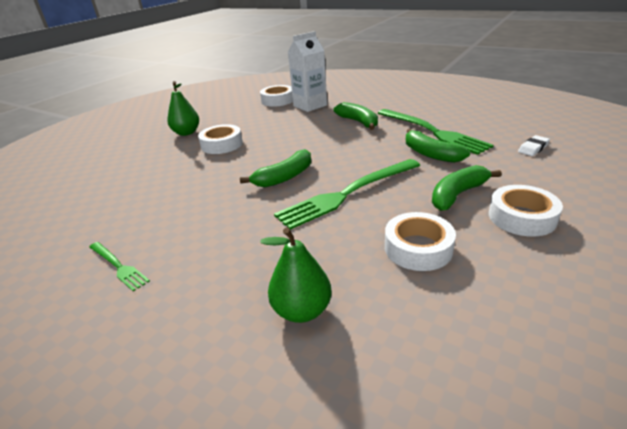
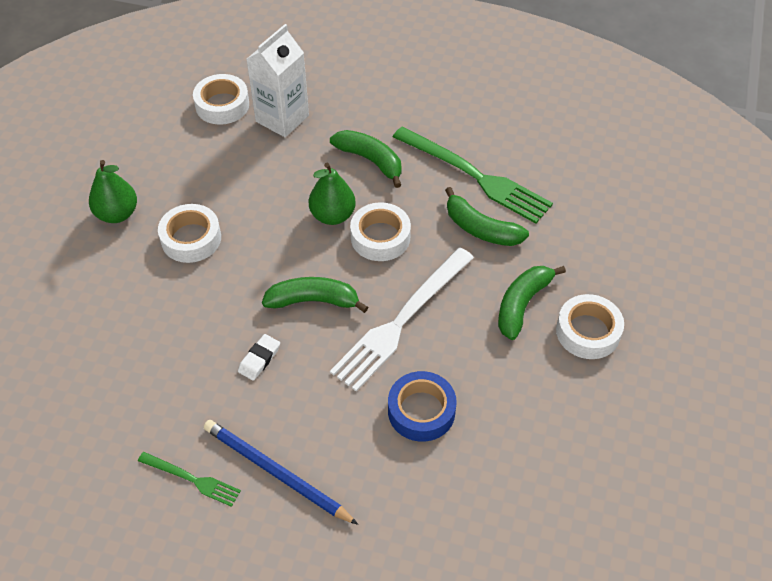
camera: 20 degrees left, 20 degrees up
(188, 273) = (276, 473): none -> blue pencil
(284, 177) = (313, 301): green banana -> green banana turned 120 degrees counterclockwise
(302, 310) = (408, 492): green pear -> green pear (332, 215)
(341, 250) = (421, 411): none -> blue tape
(347, 193) = (401, 321): green fork -> white fork
(418, 248) = (495, 394): white tape -> white tape (380, 237)
(533, 148) = (597, 203): white eraser -> white eraser (259, 359)

